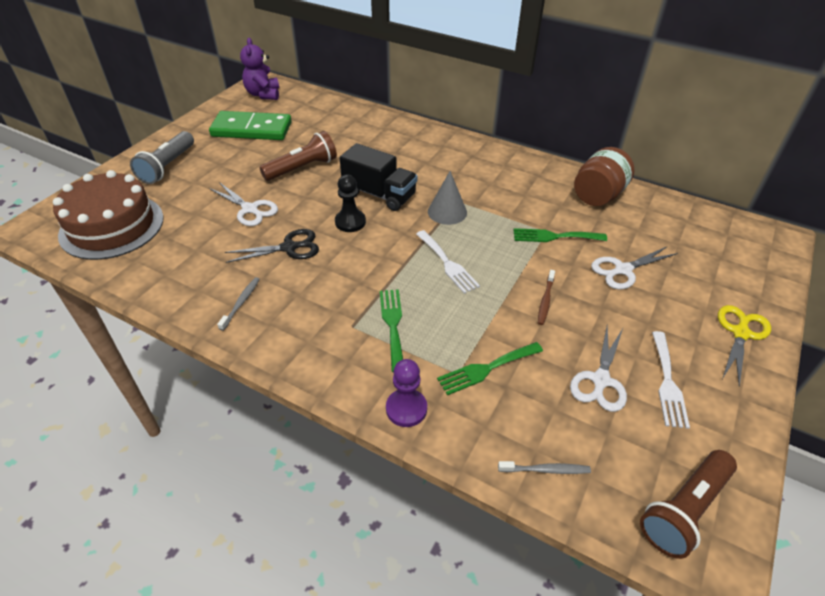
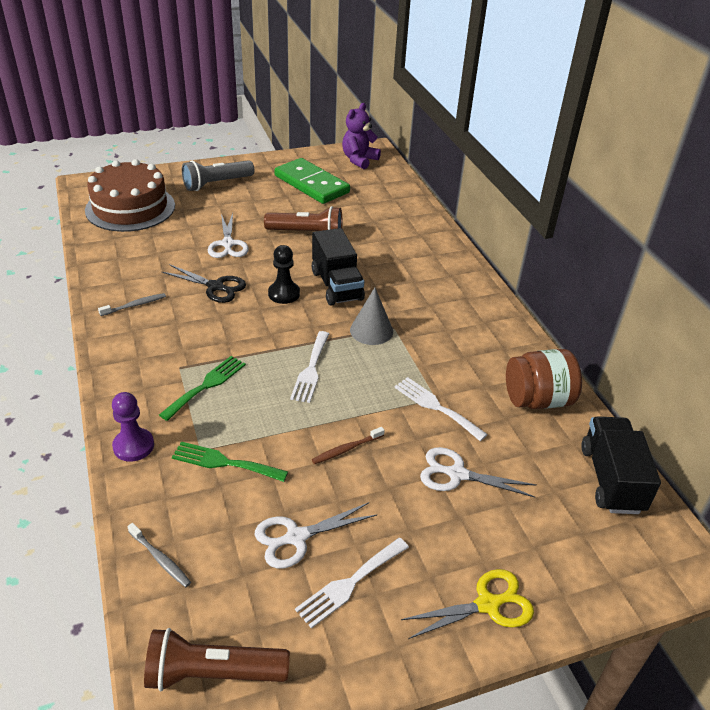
camera: 40 degrees right, 5 degrees down
(554, 236) = (436, 407): green fork -> white fork
(691, 217) = (611, 479): none -> black truck

